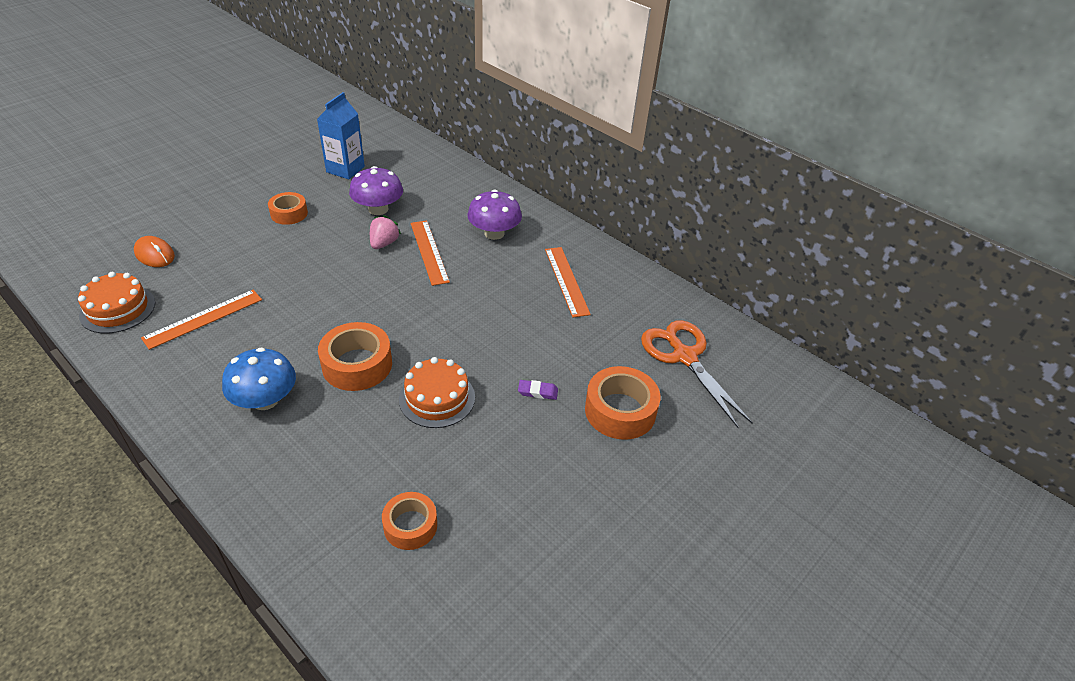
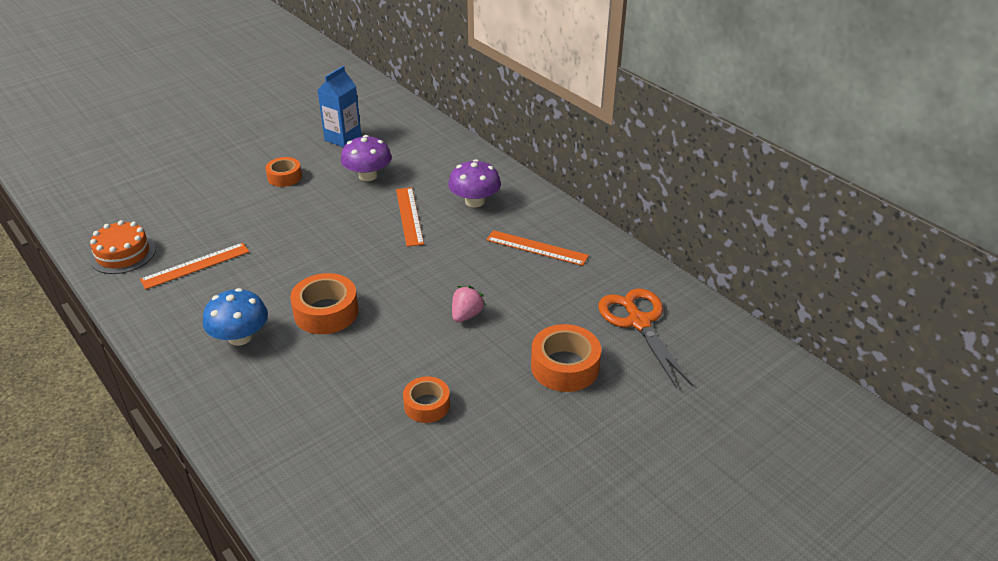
camera: 10 degrees right, 5 degrees down
(155, 254) = (160, 208): orange mouse -> none
(384, 243) = (368, 207): pink strawberry -> pink strawberry (466, 315)
(410, 526) = (351, 449): orange tape -> orange tape (427, 405)
(437, 398) = (394, 345): orange cake -> none
(537, 392) = (489, 345): purple eraser -> none
(566, 281) = (537, 248): orange ruler -> orange ruler turned 60 degrees counterclockwise

